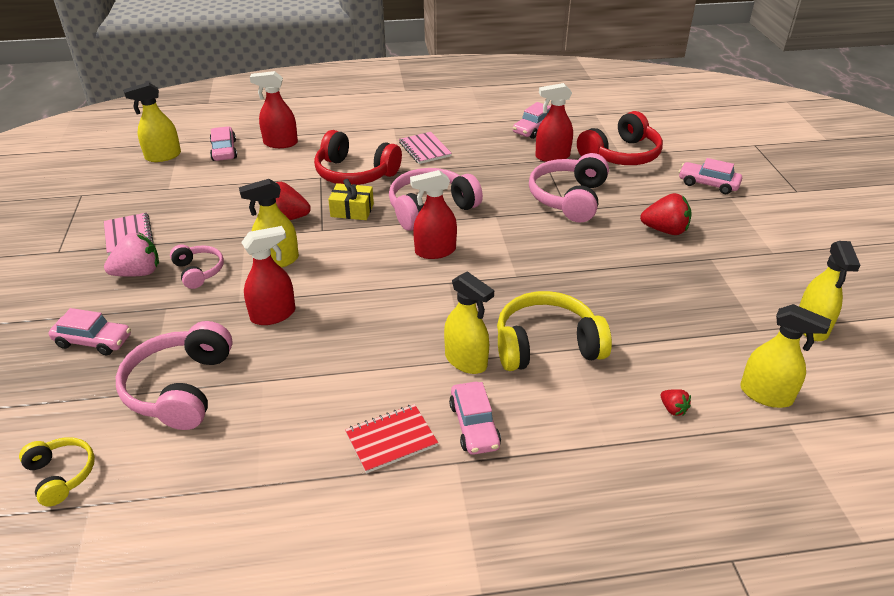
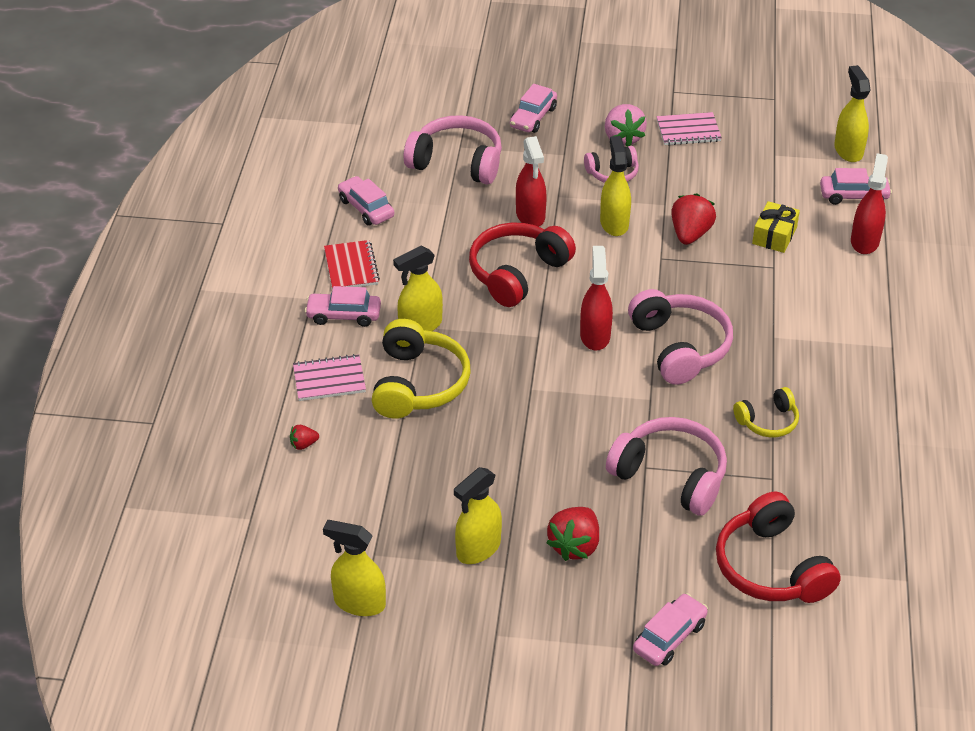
camera: 105 degrees right, 5 degrees up
(61, 475) = (393, 110): yellow headphones -> yellow headphones (768, 421)
(352, 210) = (693, 284): yellow gift -> yellow gift (774, 236)
(355, 173) = (775, 296): red headphones -> red headphones (517, 273)
(425, 149) = (825, 366): pink notebook -> pink notebook (329, 380)
(533, 129) = (867, 491): pink car -> pink car (366, 208)
(552, 156) = (781, 489): red spray bottle -> none
(766, 395) = (289, 518): yellow spray bottle -> yellow spray bottle (478, 549)

